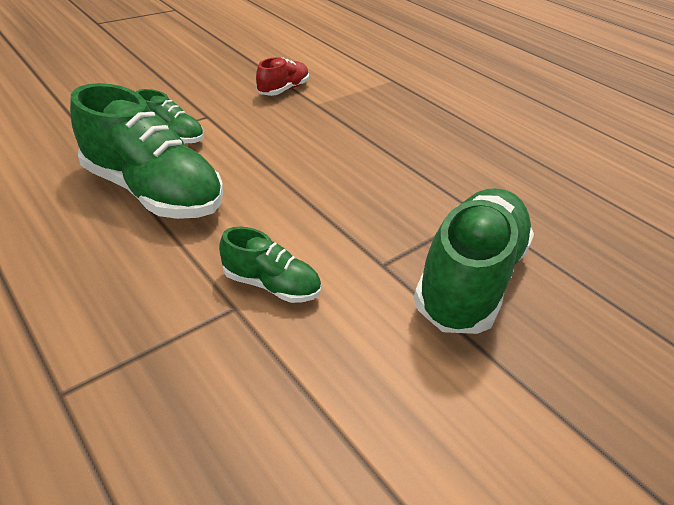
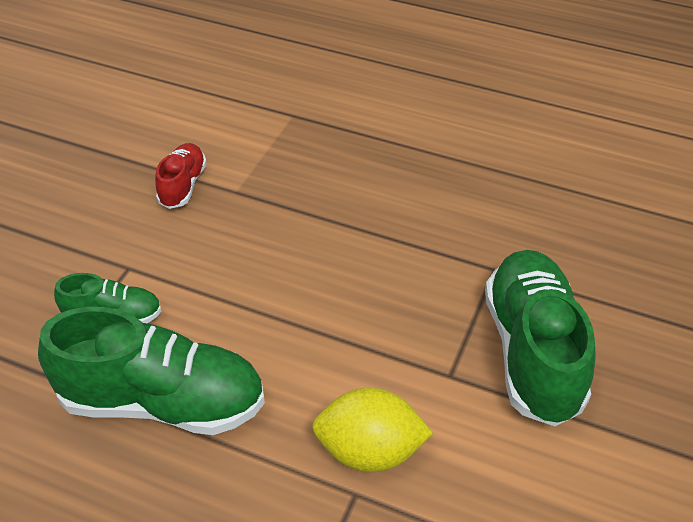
camera: 25 degrees left, 5 degrees up
(271, 285) = (369, 451): green shoe -> yellow lemon

